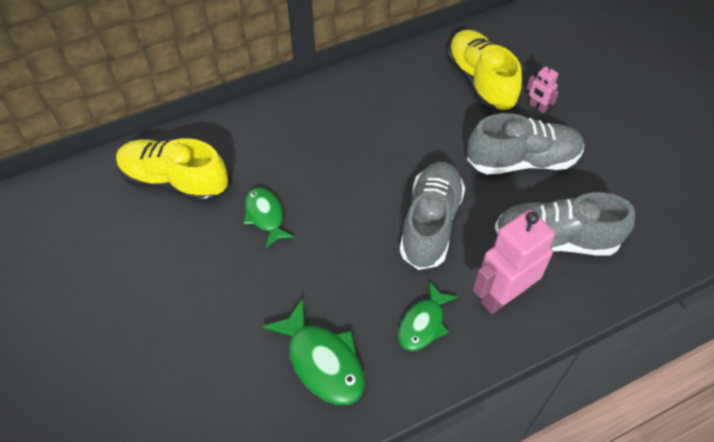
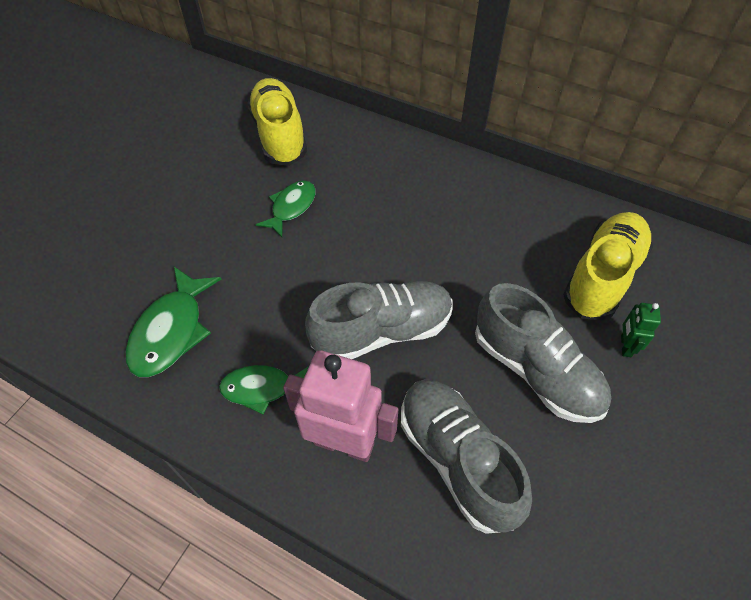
camera: 55 degrees right, 0 degrees up
(537, 107) = (625, 346): pink robot -> green robot

